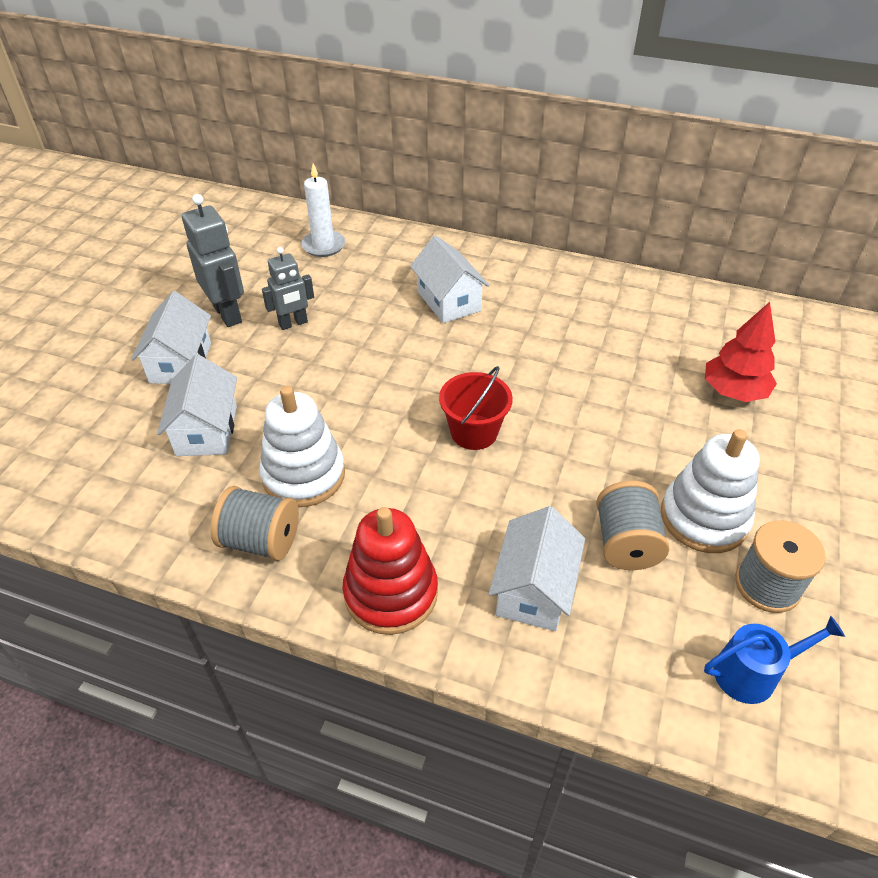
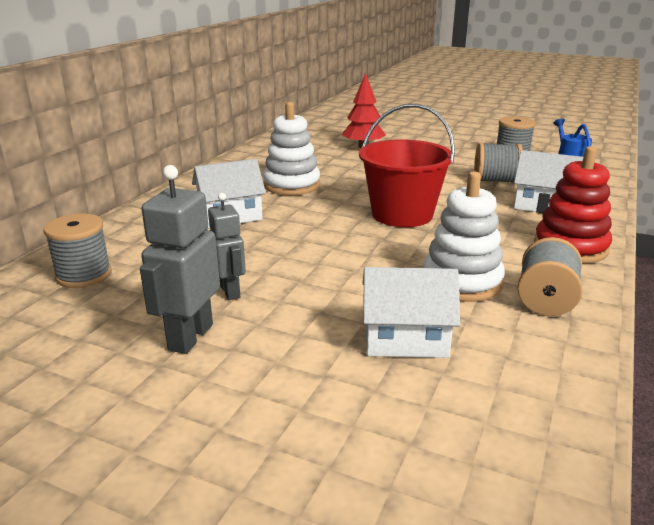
camera: 85 degrees left, 20 degrees down
(181, 363) = (280, 368): white house -> none
(228, 314) = (190, 337): grey robot -> grey robot turned 45 degrees counterclockwise
(323, 246) = (84, 275): white candle -> grey spool
(474, 432) = (402, 214): red bucket -> red bucket, size x1.59
(704, 518) = (469, 163): white stacking toy -> white stacking toy (291, 185)

